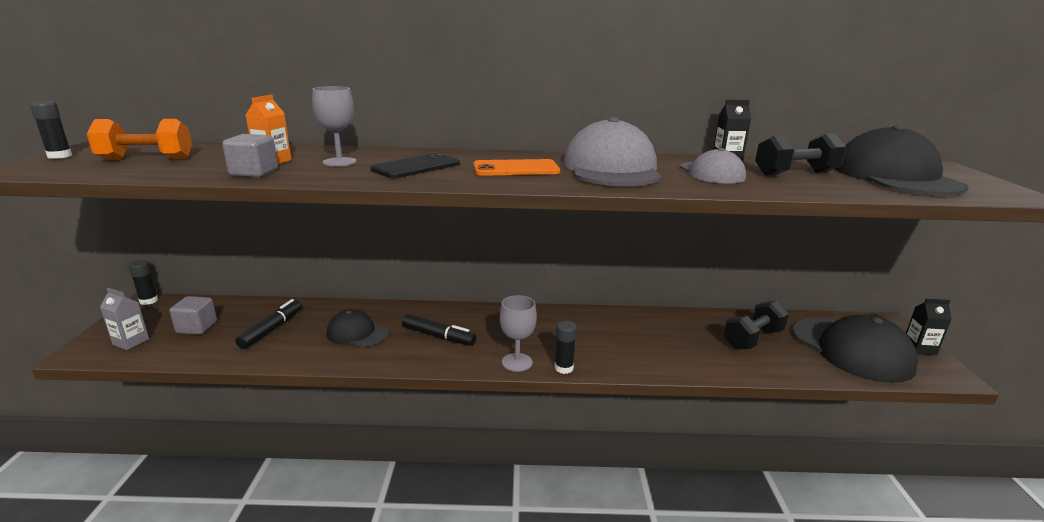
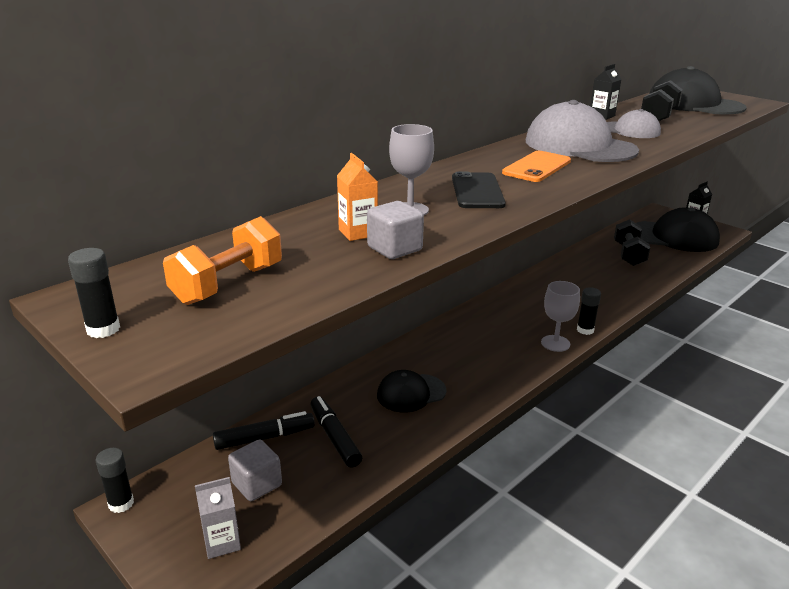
camera: 45 degrees left, 5 degrees up
(438, 336) = (472, 358): black marker -> black marker (265, 437)

